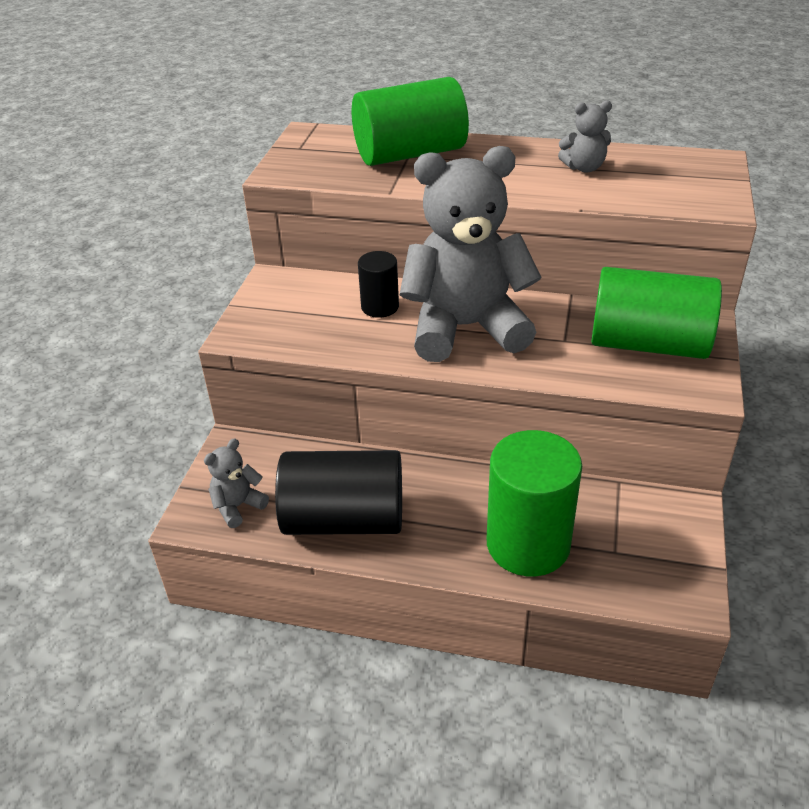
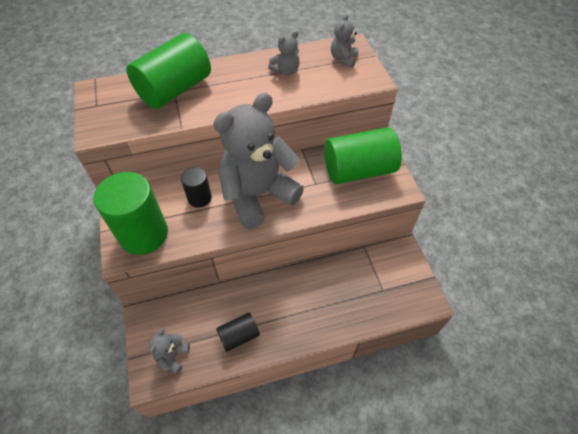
camera: 30 degrees left, 15 degrees up
(344, 519) = (239, 336): black cylinder -> black cylinder, size x0.52
(528, 544) = (341, 306): green cylinder -> green cylinder (143, 234)
(688, 173) = (343, 59): none -> grey teddy bear

